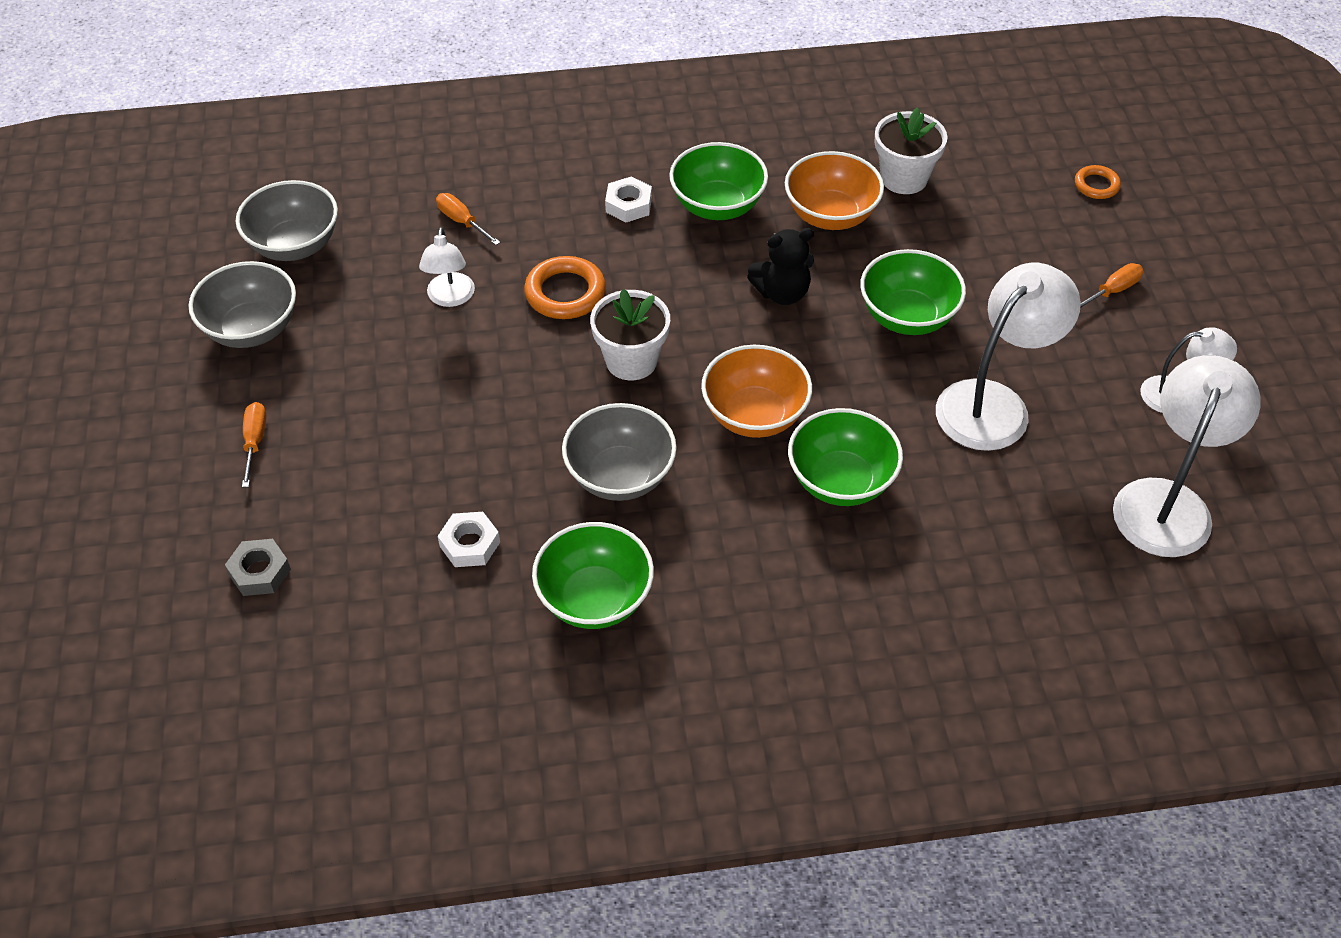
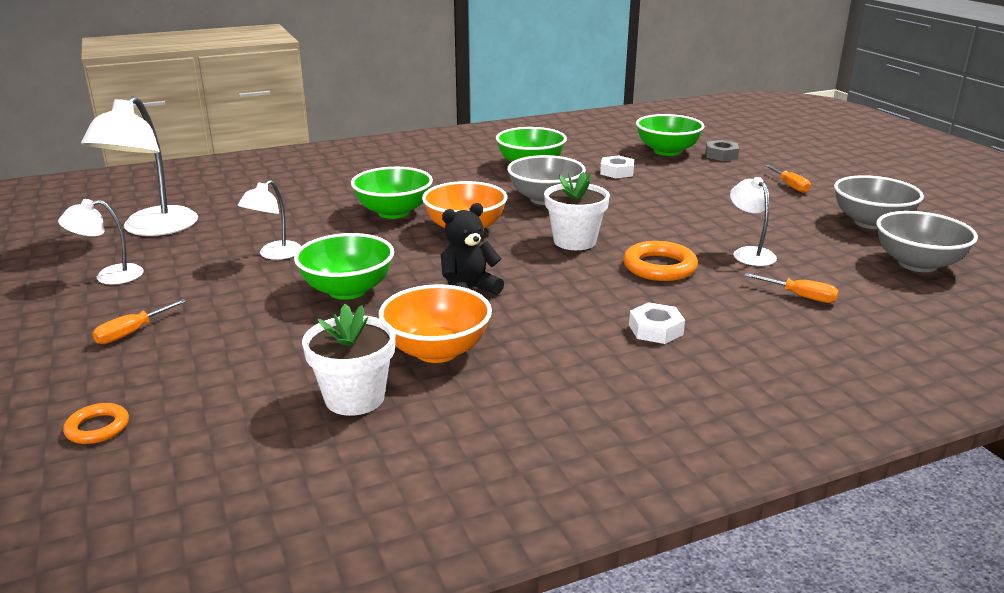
camera: 165 degrees right, 25 degrees down
(717, 206) = (563, 342): green bowl -> green bowl (667, 151)
(994, 403) = (274, 254): white lamp -> white lamp, size x0.55

